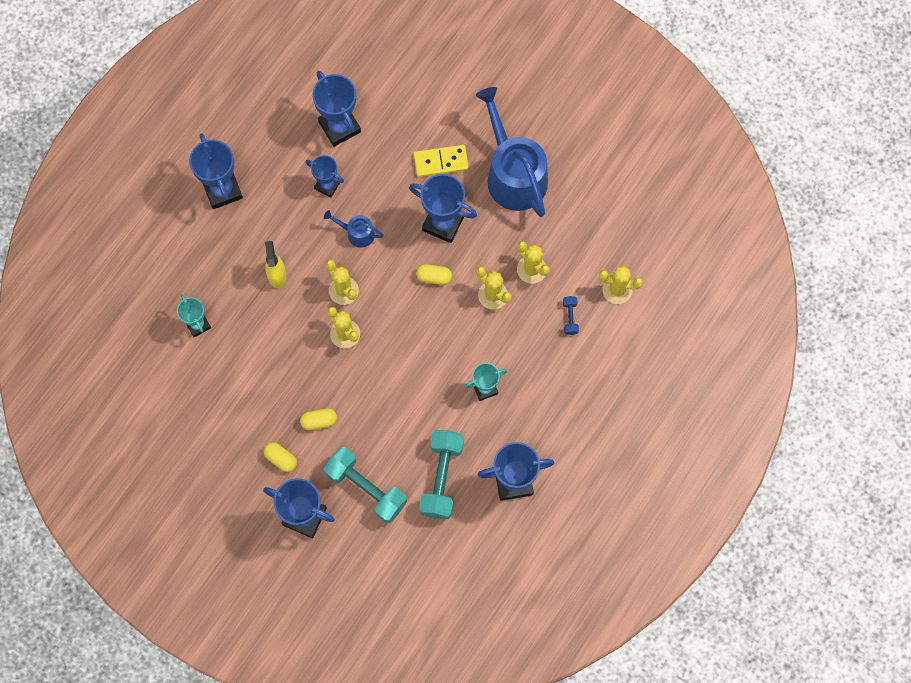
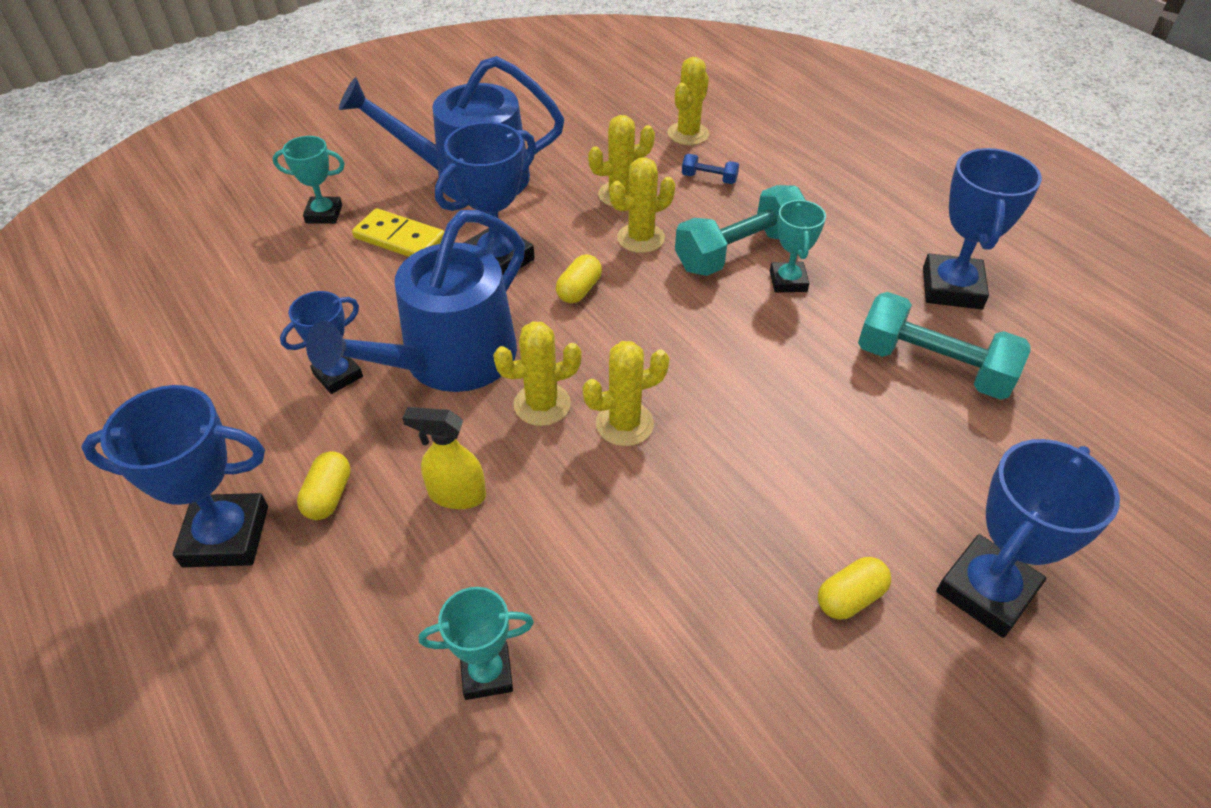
camera: 70 degrees left, 25 degrees down
(319, 421) = (783, 509): yellow capsule -> yellow capsule (328, 496)
(339, 127) = (250, 333): blue trophy -> none
(357, 233) = (449, 360): blue watering can -> blue watering can, size x2.25
(366, 488) = (937, 473): turquoise dumbbell -> turquoise dumbbell (739, 252)
(441, 162) = (399, 238): yellow domino -> yellow domino turned 75 degrees counterclockwise
(446, 109) = (324, 214): none -> turquoise trophy

